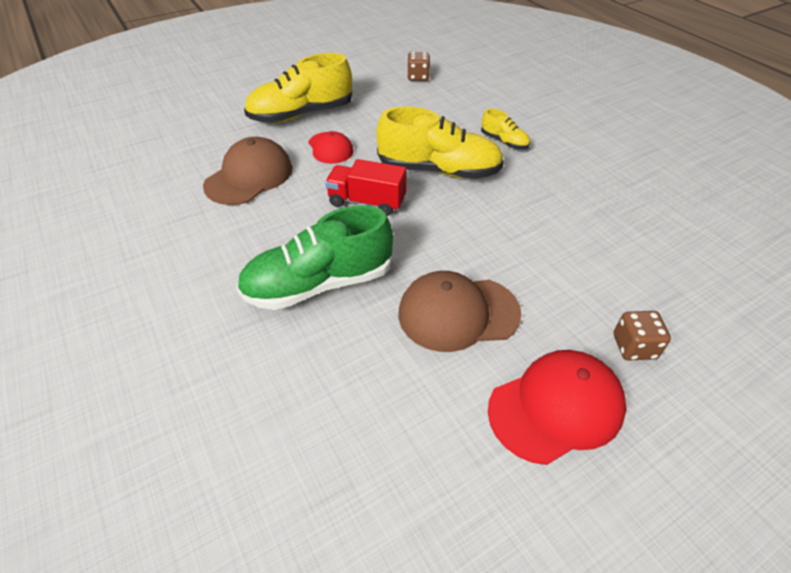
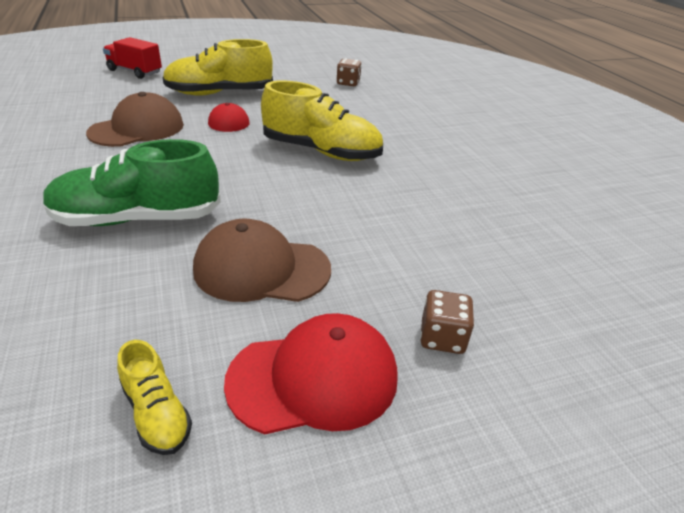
camera: 10 degrees right, 10 degrees down
(367, 202) = (233, 164): red truck -> red truck (135, 72)
(504, 142) = (402, 140): yellow shoe -> yellow shoe (156, 413)

